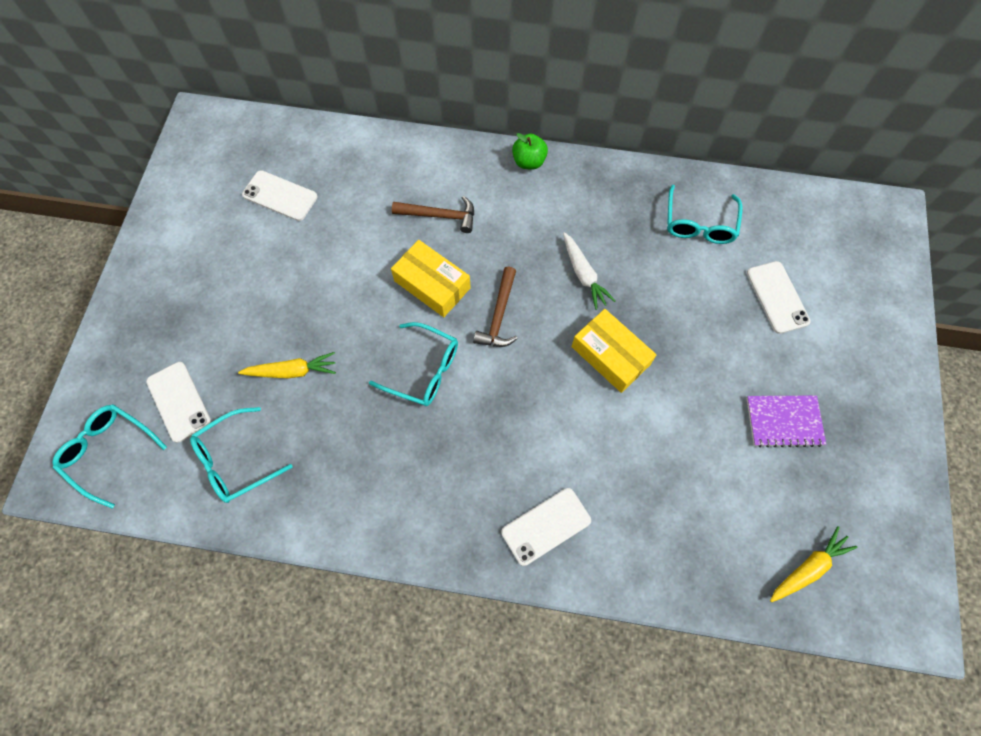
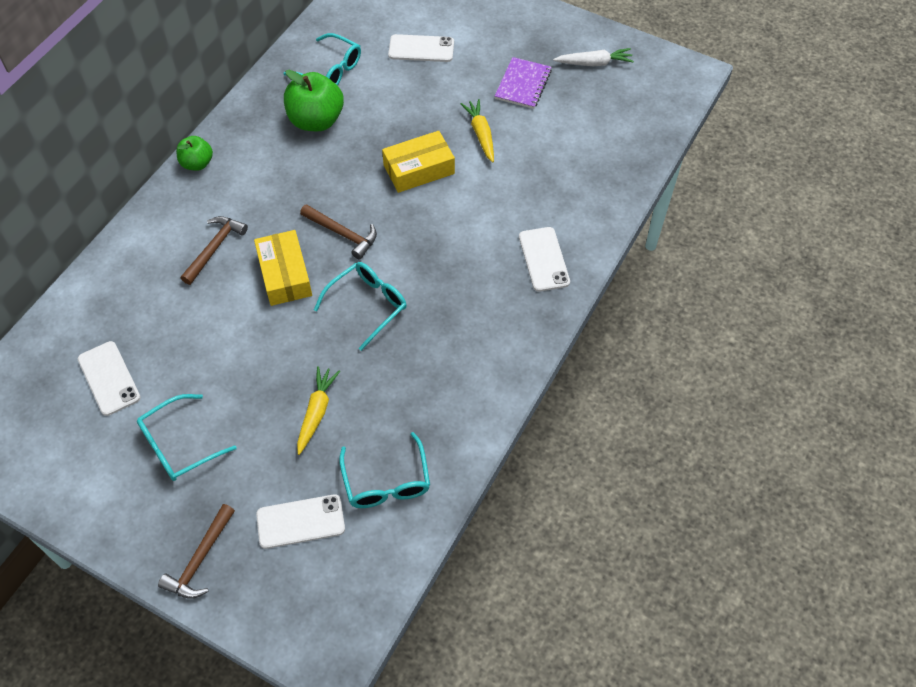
camera: 70 degrees left, 10 degrees down
(109, 452) = (325, 599): turquoise glasses -> turquoise glasses (179, 445)
(128, 336) = (200, 559): none -> brown hammer
(280, 196) = (109, 378): white phone -> white phone turned 75 degrees counterclockwise
(432, 284) = (284, 275): yellow box -> yellow box turned 75 degrees counterclockwise
(583, 275) = (335, 162): white carrot -> white carrot (594, 63)
(627, 237) = (316, 120): none -> green apple
(808, 568) = (635, 113): yellow carrot -> yellow carrot (481, 134)

